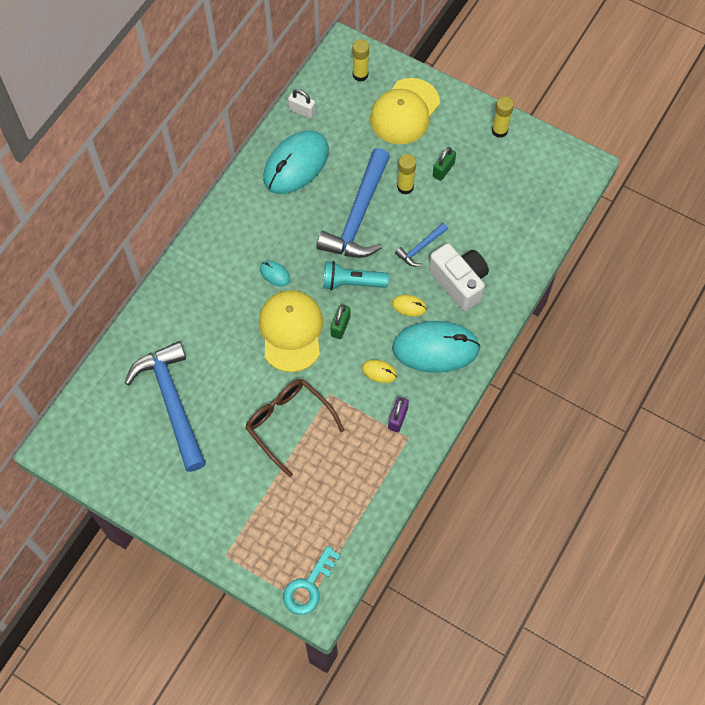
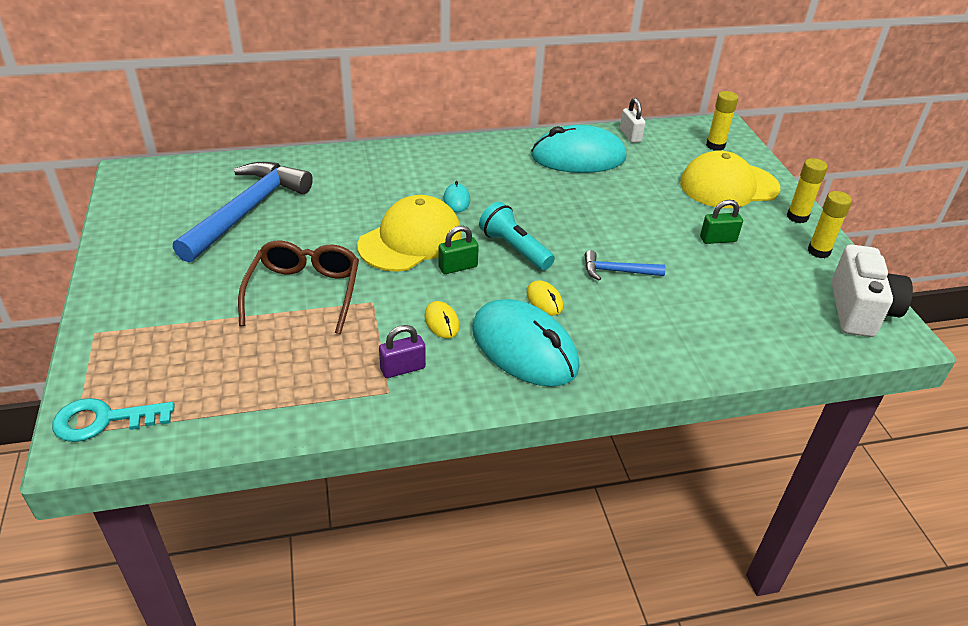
camera: 45 degrees right, 25 degrees down
(358, 215) = (587, 215): blue hammer -> none
(405, 187) = (661, 226): yellow glue stick -> yellow glue stick (797, 217)
(459, 282) = (623, 320): white camera -> white camera (860, 311)

